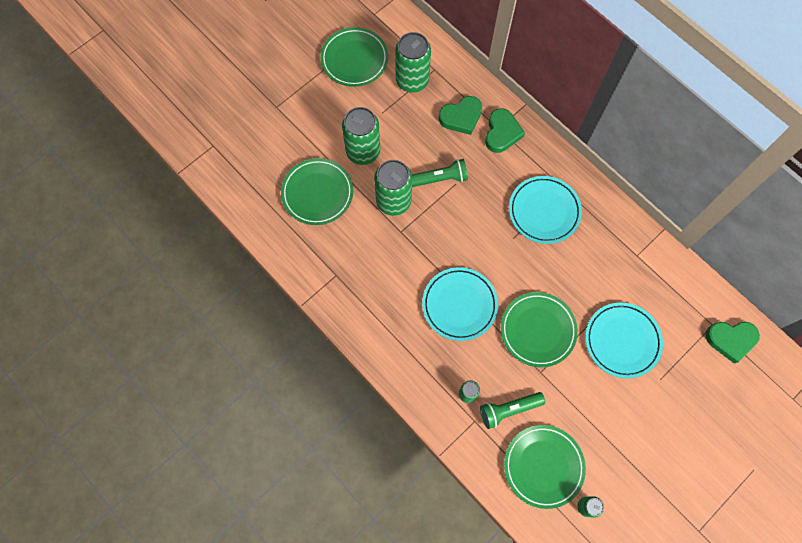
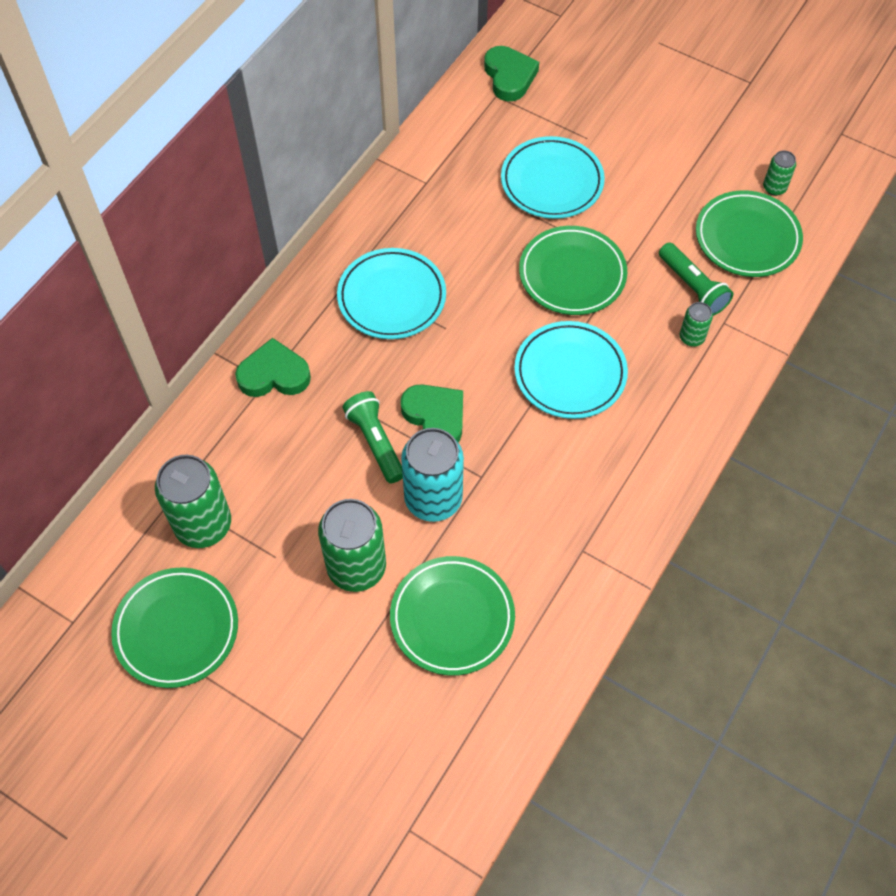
camera: 105 degrees left, 10 degrees down
(393, 201) = (433, 499): green can -> turquoise can
(461, 117) = (258, 436): green heart -> green heart (435, 417)

